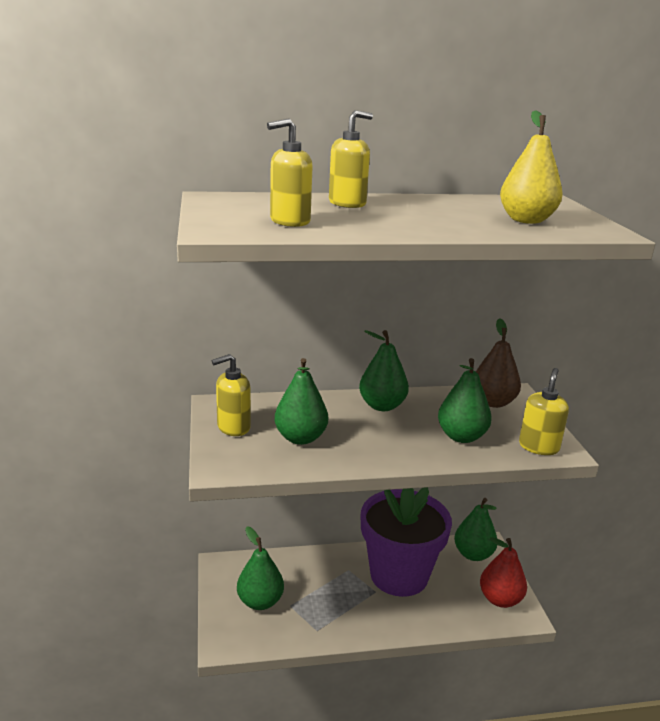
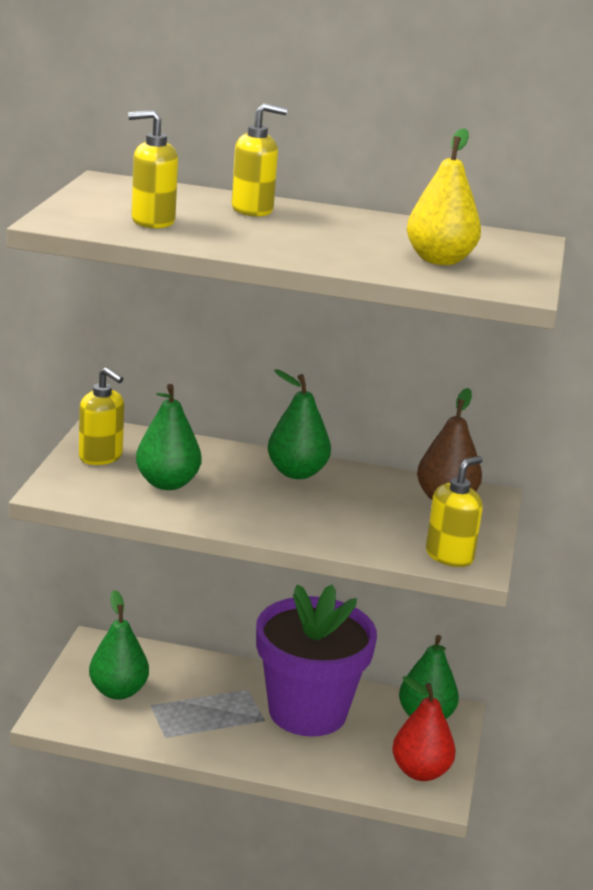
camera: 20 degrees right, 0 degrees up
(233, 427) = (101, 457): yellow soap dispenser -> yellow soap dispenser turned 135 degrees counterclockwise
(461, 436) = (362, 524): green pear -> none

